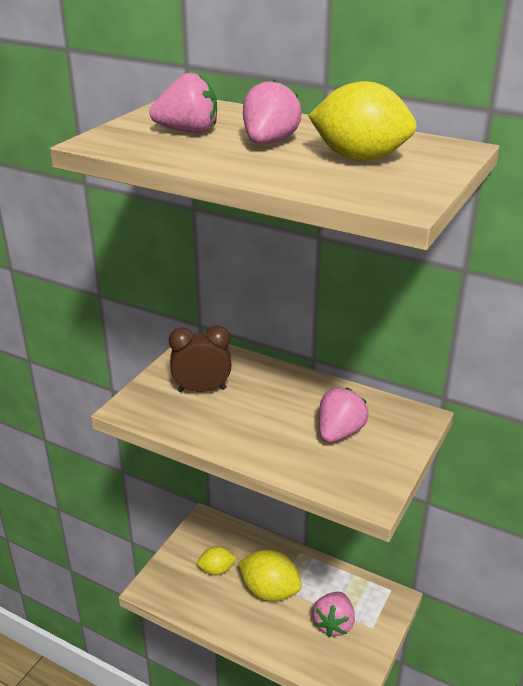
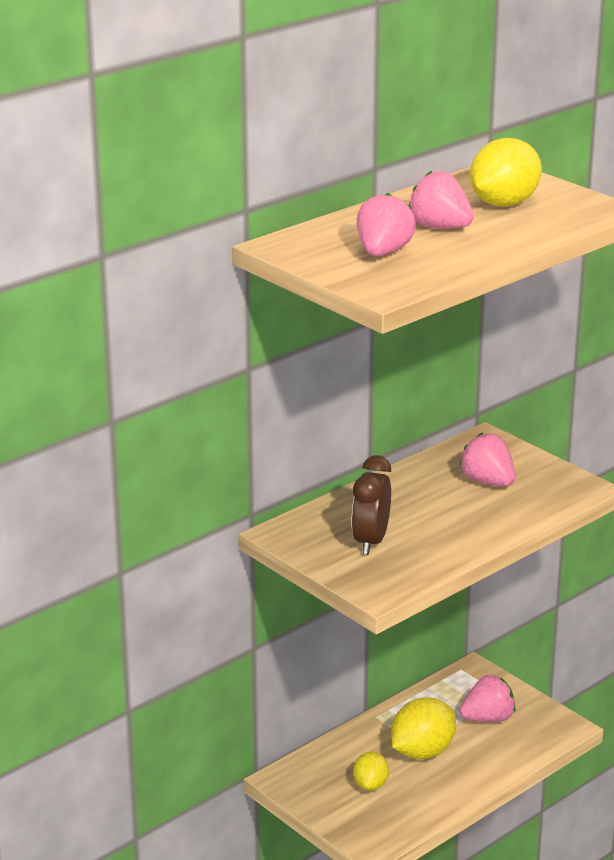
camera: 70 degrees left, 5 degrees down
(334, 624) = (488, 718): pink strawberry -> pink strawberry turned 60 degrees counterclockwise

